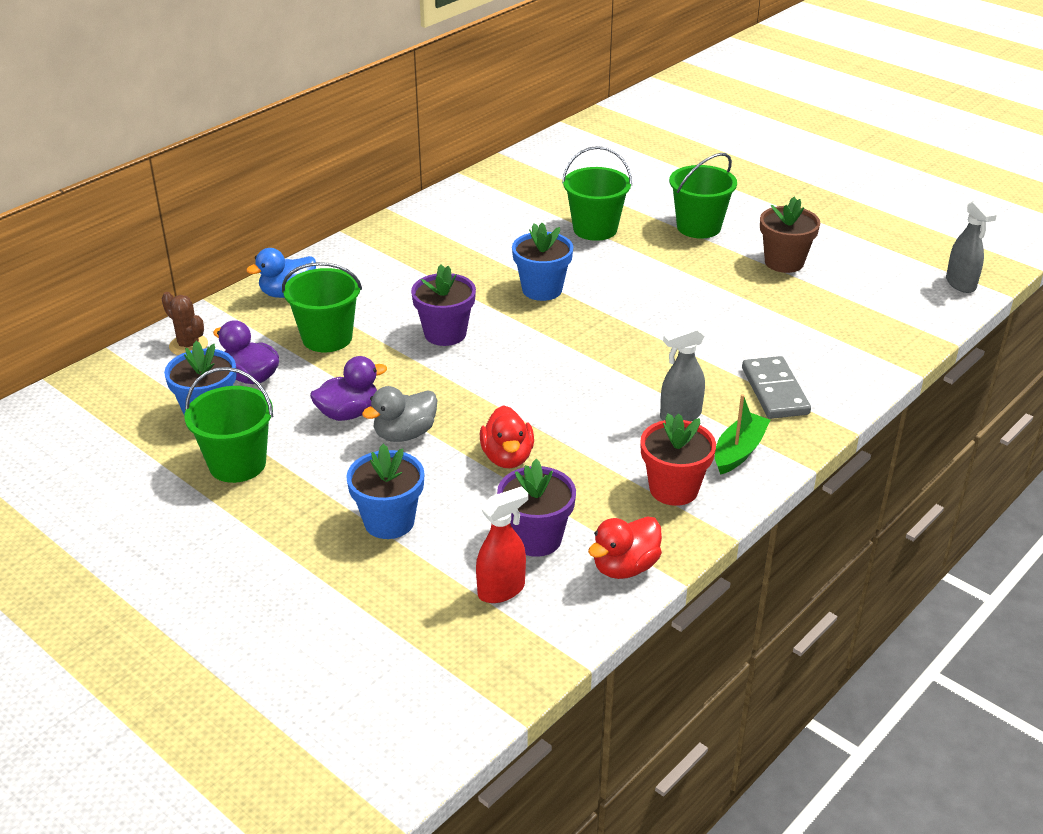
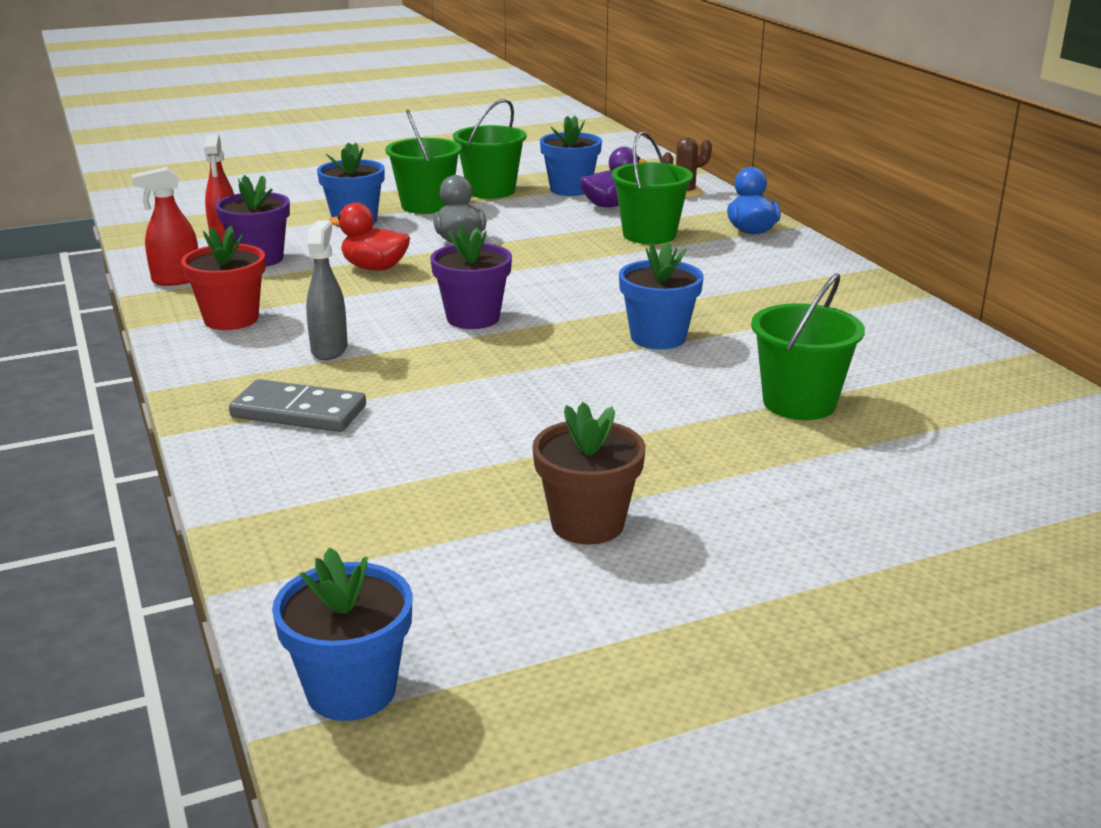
camera: 115 degrees right, 10 degrees down
(348, 413) = (515, 227): purple duck -> none
(445, 334) = (608, 278): purple flower pot -> purple flower pot (473, 318)
(625, 567) = (176, 280): red duck -> red spray bottle
(698, 227) = (756, 484): green bucket -> green bucket (426, 205)
(739, 451) = (234, 362): green boat -> none
(961, 284) = (351, 690): grey spray bottle -> blue flower pot

